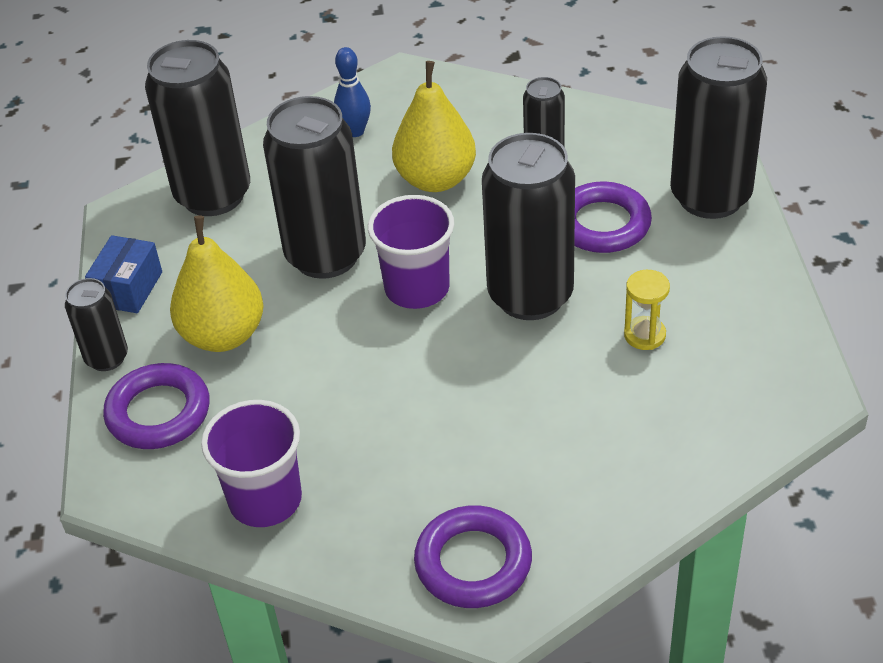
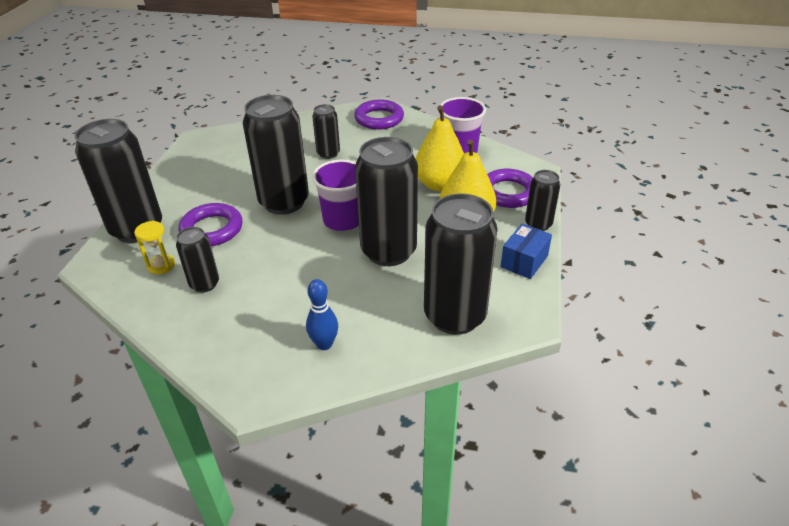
camera: 165 degrees left, 5 degrees down
(436, 179) = (289, 285): yellow pear -> yellow pear (439, 184)
(523, 423) = (328, 153): none -> black can
(644, 335) = (243, 173): yellow hourglass -> yellow hourglass (161, 265)

